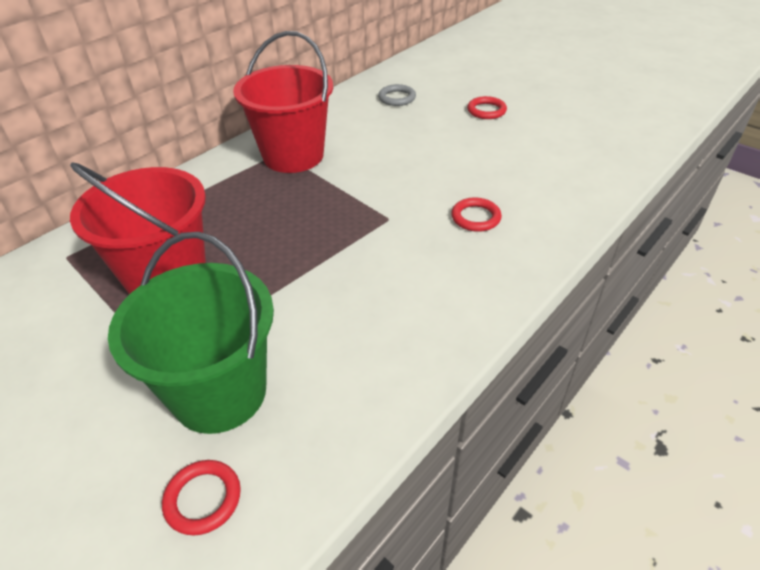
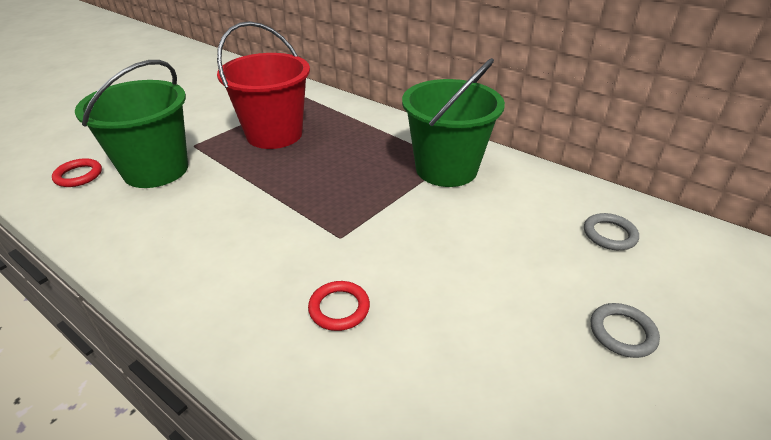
camera: 85 degrees right, 5 degrees down
(293, 156) = (446, 169): red bucket -> green bucket
(486, 111) = (622, 332): red ring -> grey ring

